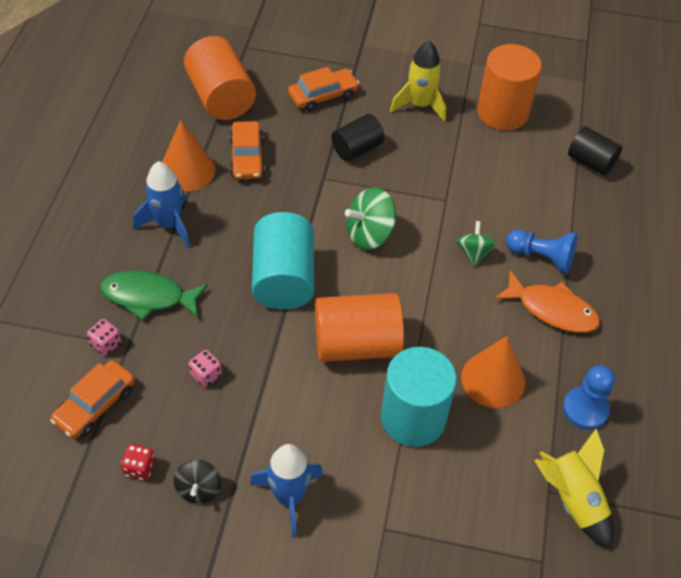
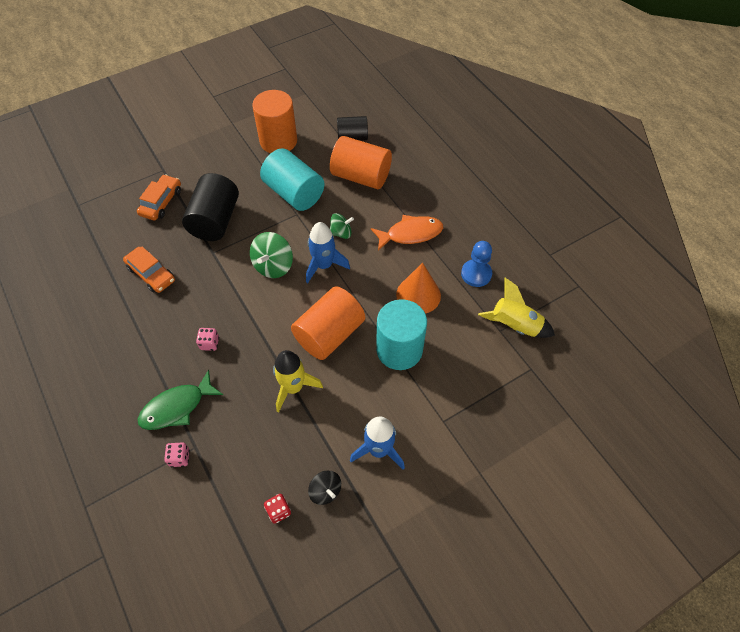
camera: 40 degrees left, 5 degrees up
(95, 405) = (212, 499): orange car -> none
(169, 224) = (143, 353): blue rocket -> blue rocket (324, 265)
(187, 170) = (119, 310): orange cone -> none
(206, 375) = (261, 423): pink dice -> pink dice (209, 343)
(221, 97) = (94, 248): orange cylinder -> orange cylinder (361, 176)
(283, 278) = (249, 330): turquoise cylinder -> turquoise cylinder (294, 193)
(357, 149) = (215, 220): black cylinder -> black cylinder, size x1.64
(420, 105) = (227, 168): yellow rocket -> yellow rocket (293, 387)
(474, 253) = (341, 233): green spinning top -> green spinning top turned 120 degrees clockwise
(541, 257) = (378, 209): blue pawn -> none

